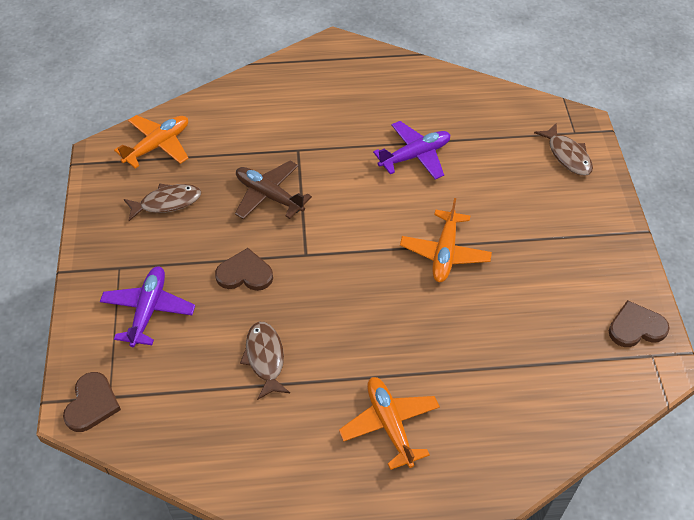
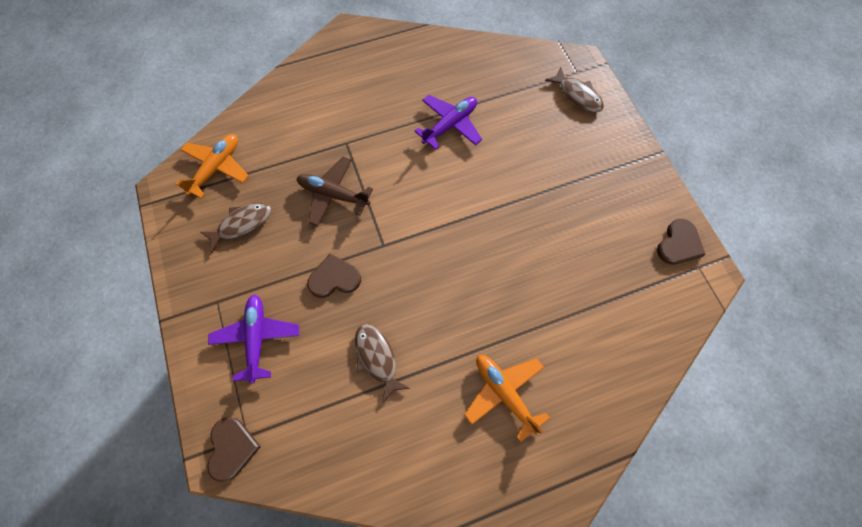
camera: 15 degrees left, 15 degrees up
(445, 253) = (503, 213): orange plane -> none
(636, 327) = (679, 244): brown heart -> brown heart turned 150 degrees clockwise

